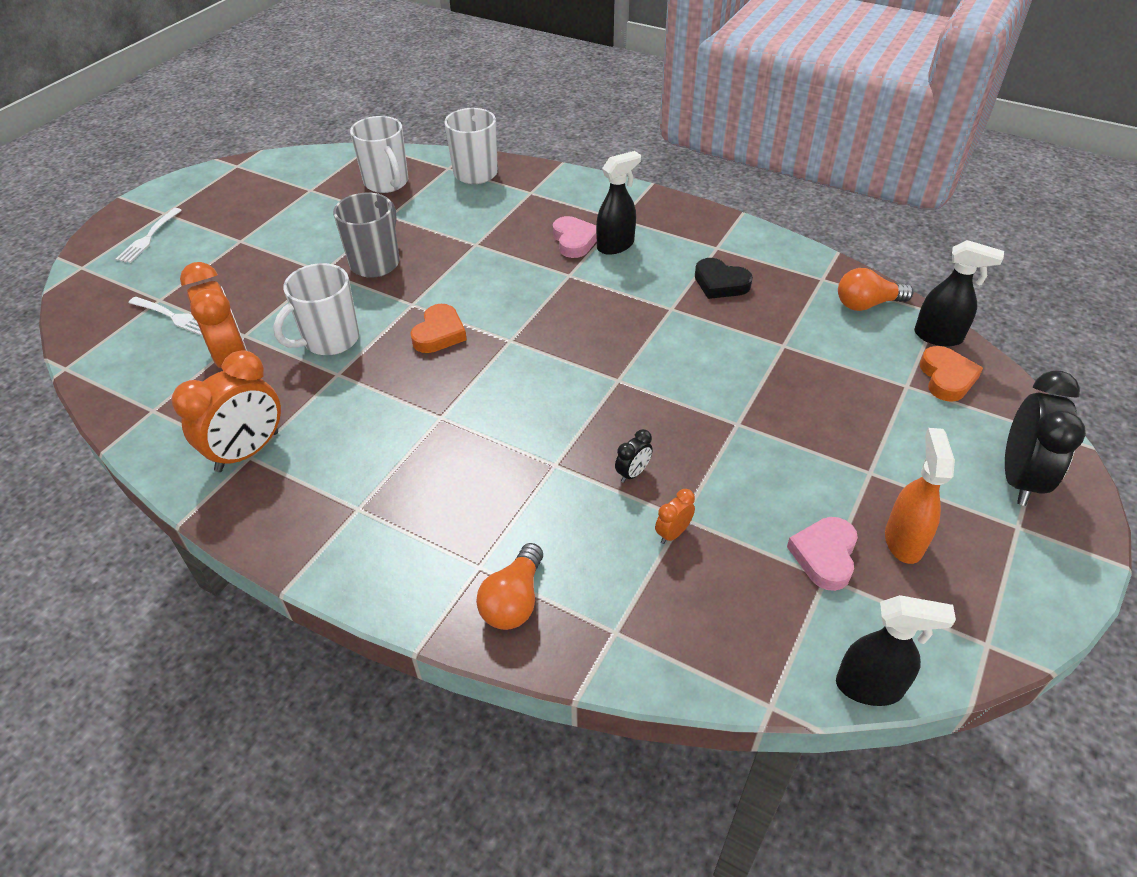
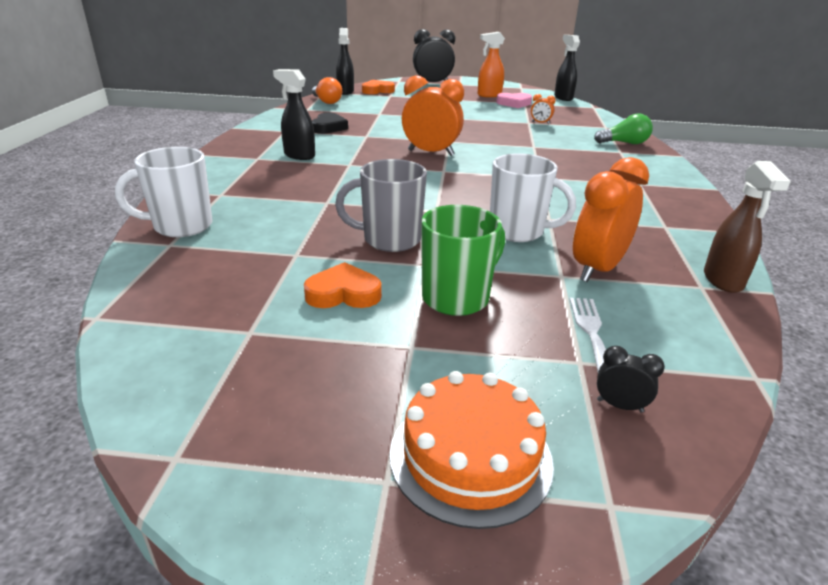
camera: 115 degrees left, 15 degrees down
(144, 430) = (723, 281): none -> brown spray bottle
(148, 238) = (470, 456): white fork -> orange cake
(247, 451) = (663, 228): orange clock -> orange clock (431, 153)
(268, 272) = (457, 298): none -> green mug
(387, 183) = (217, 275): white mug -> none
(439, 333) = (462, 193): orange heart -> orange heart (343, 293)
(514, 600) = (624, 143): orange light bulb -> green light bulb
(574, 241) = (300, 168): pink heart -> none
(633, 473) = (515, 132): black clock -> black clock (620, 406)

